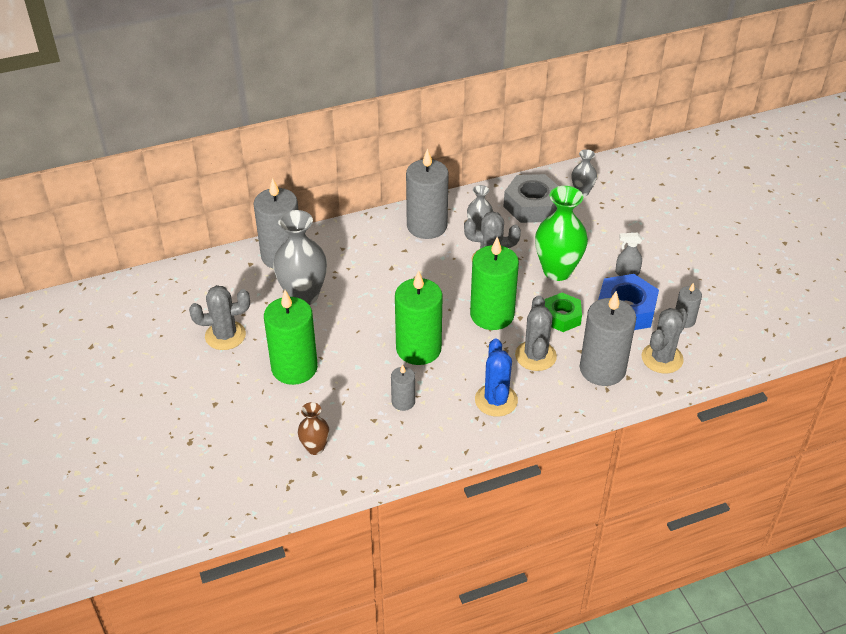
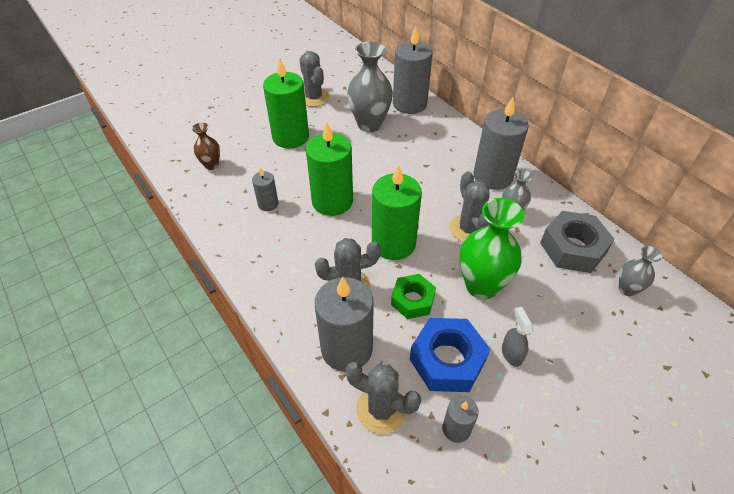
camera: 75 degrees right, 5 degrees up
(496, 400) = (282, 265): blue cactus -> none

